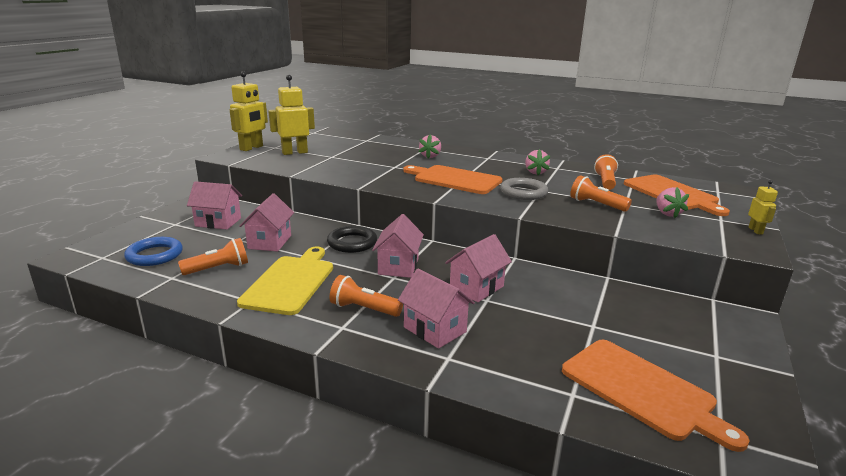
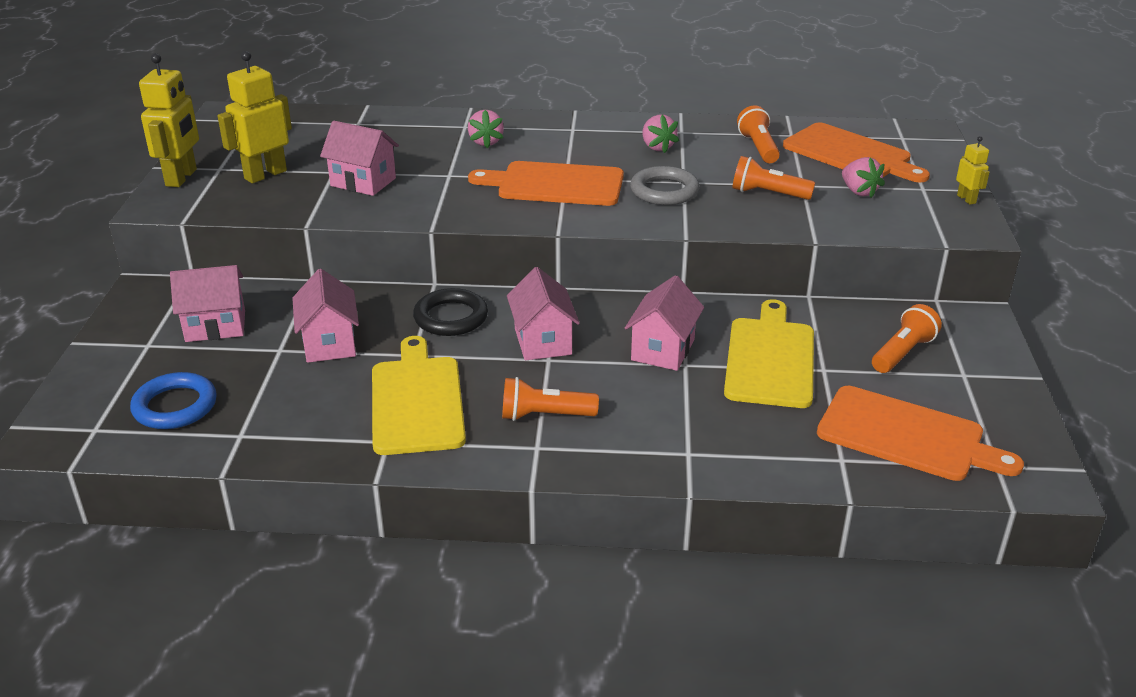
camera: 20 degrees left, 10 degrees up
(218, 269) = (295, 405): orange flashlight -> orange flashlight (902, 353)
(435, 329) = (650, 421): pink house -> pink house (363, 182)
(554, 309) = (770, 358): none -> yellow cutting board

